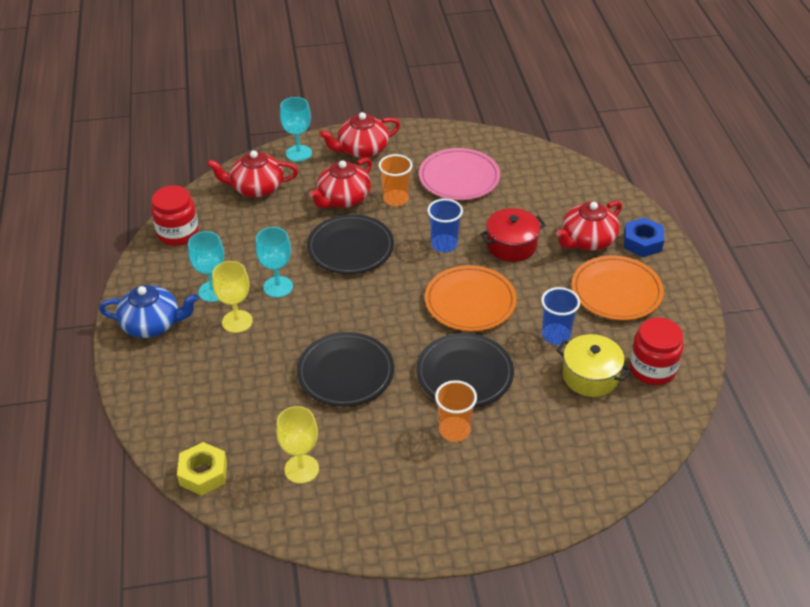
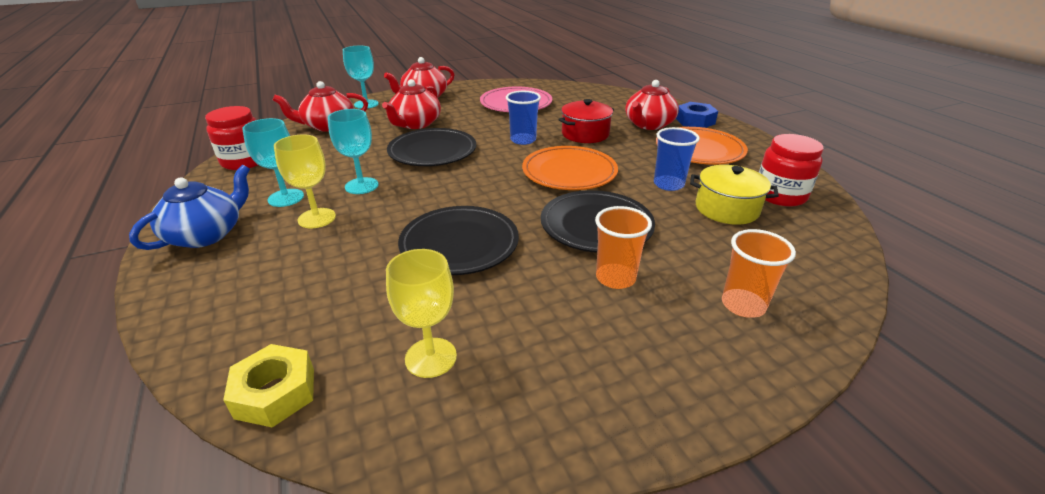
camera: 15 degrees left, 10 degrees down
(152, 324) = (207, 234): blue teapot -> blue teapot turned 45 degrees counterclockwise
(396, 199) = (465, 119): orange cup -> orange cup (743, 305)

